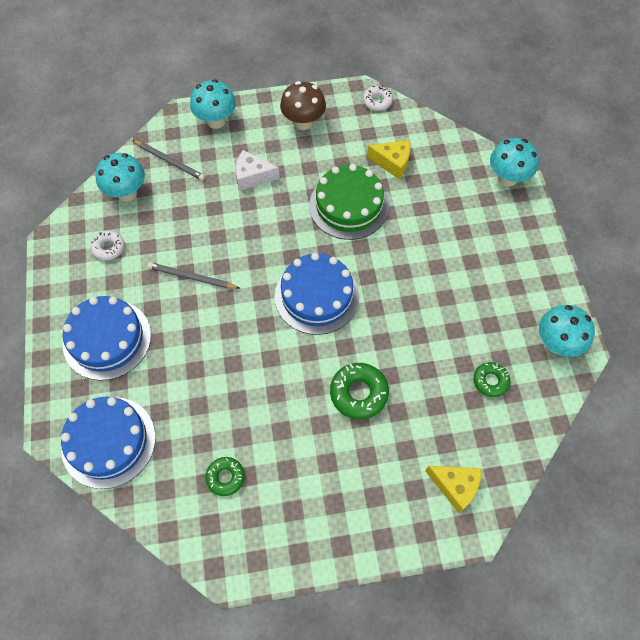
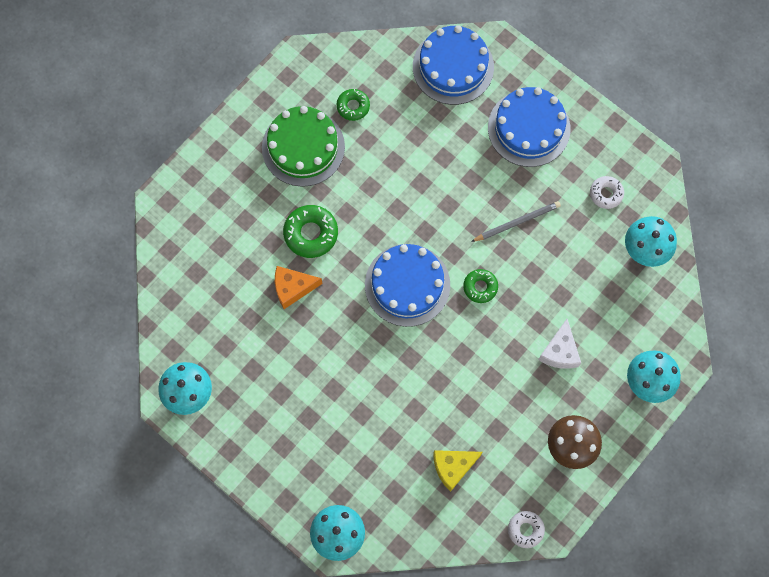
camera: 140 degrees right, 10 degrees up
(170, 161) = (643, 308): grey pencil -> none
(253, 176) = (559, 351): white cheese -> white cheese turned 135 degrees clockwise
(349, 205) = (453, 389): green cake -> green cake (303, 147)
(409, 361) = (293, 288): none -> orange cheese
(455, 486) = (192, 221): yellow cheese -> none
(490, 381) = (220, 320): green donut -> green donut (480, 287)

